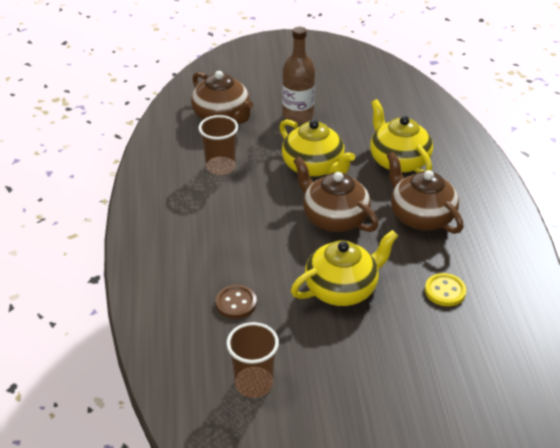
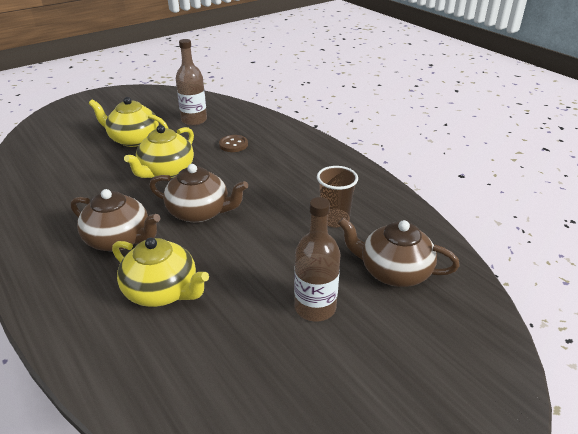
camera: 150 degrees right, 5 degrees down
(254, 384) = (194, 120): brown cup -> brown bottle
(314, 167) = (249, 251): yellow teapot -> yellow teapot (133, 139)
(445, 291) = (85, 192): yellow button -> none

